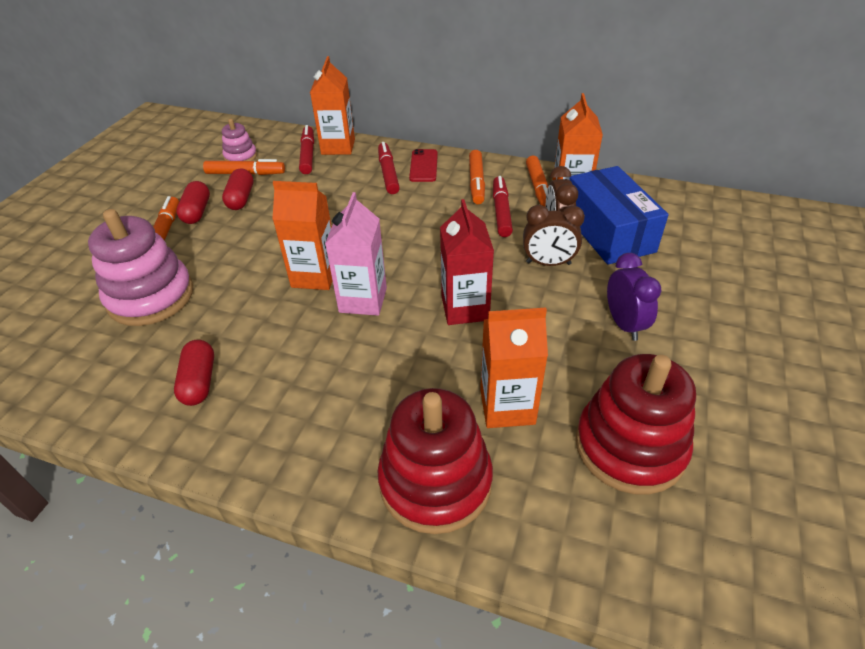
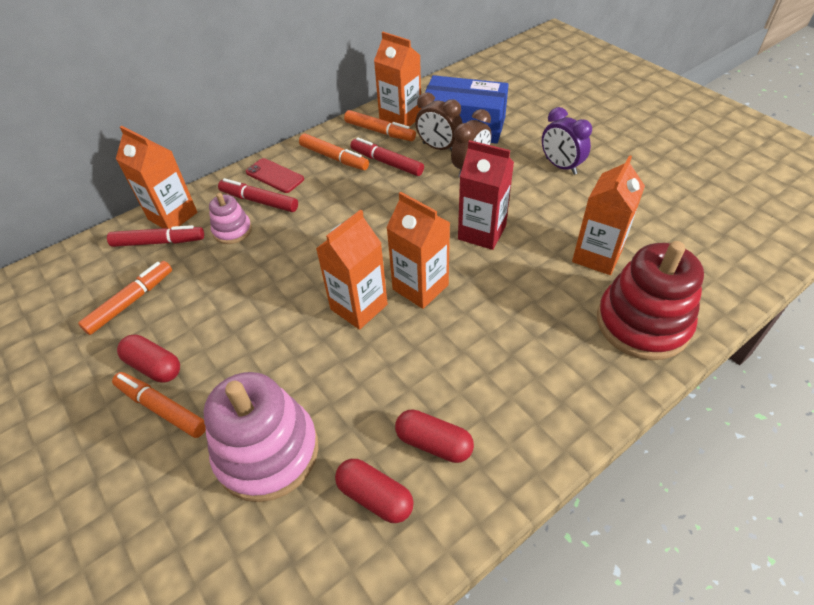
camera: 55 degrees left, 5 degrees up
(240, 157) = (91, 295): pink stacking toy -> pink stacking toy (232, 230)
(241, 198) = (173, 320): red capsule -> red capsule (375, 496)
(308, 155) = (159, 242): red marker -> red marker turned 150 degrees clockwise
(363, 300) = (420, 287): pink carton -> orange carton
(624, 324) = (560, 166): purple clock -> purple clock turned 150 degrees counterclockwise
(630, 446) = (665, 217): red stacking toy -> none

